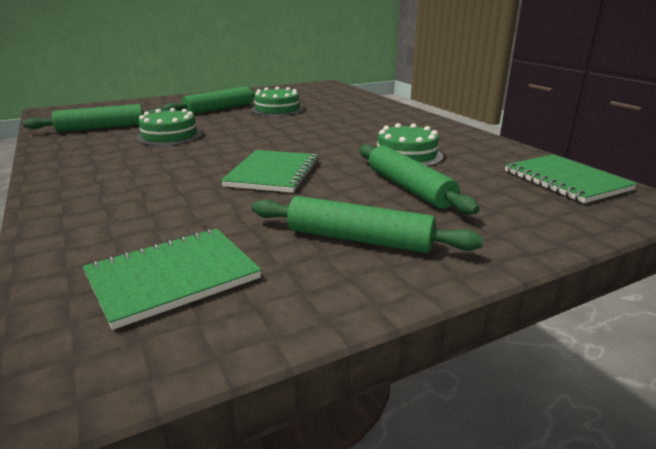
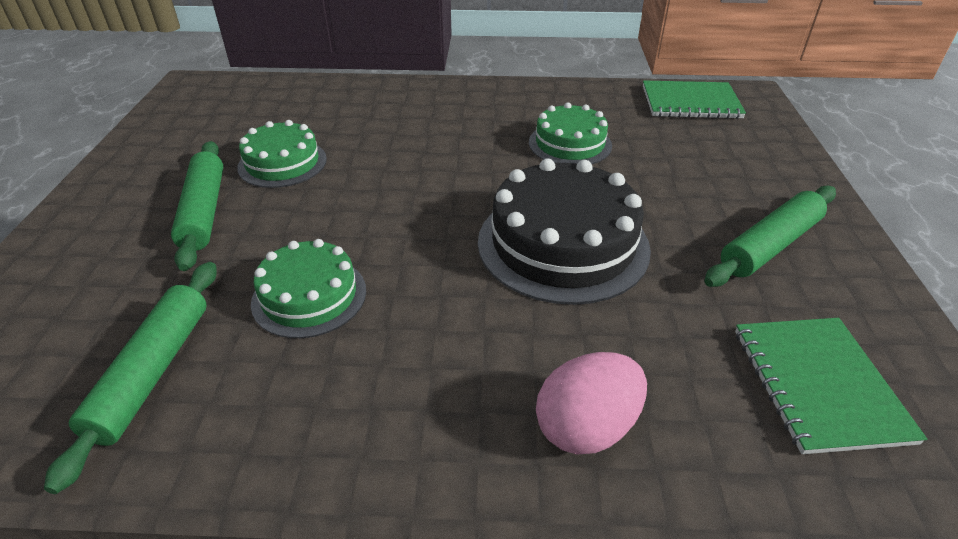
camera: 60 degrees left, 15 degrees up
(94, 206) = (586, 427): none -> pink egg
(273, 173) = (563, 244): green notebook -> black cake
(409, 188) = (663, 177): green rolling pin -> none

